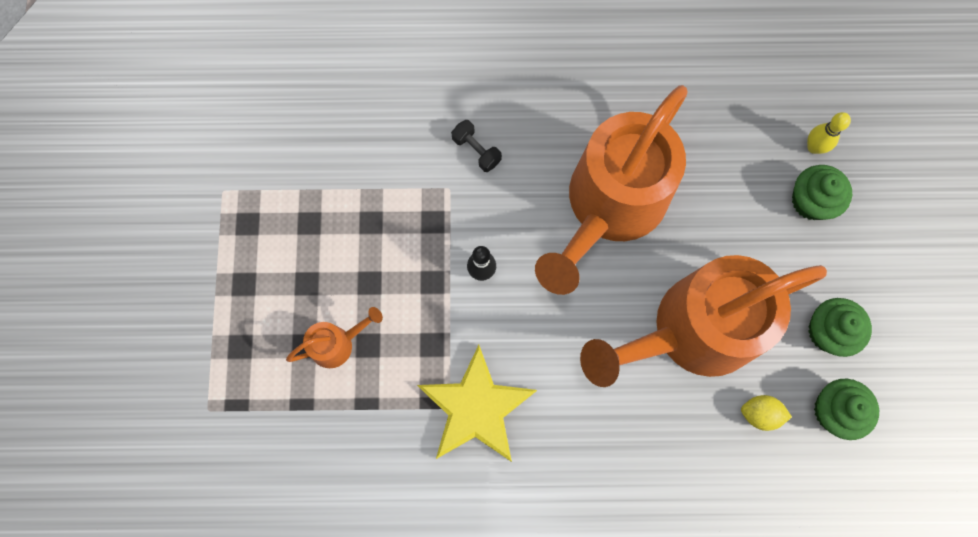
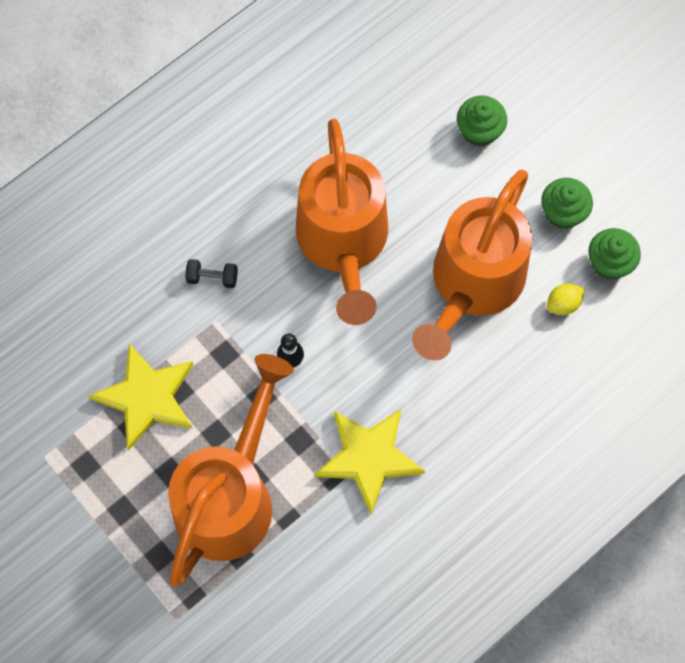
camera: 40 degrees left, 5 degrees down
(338, 343) = (231, 494): orange watering can -> orange watering can, size x2.47
(341, 207) = (147, 397): none -> yellow star
(814, 147) = (450, 91): yellow bowling pin -> none

